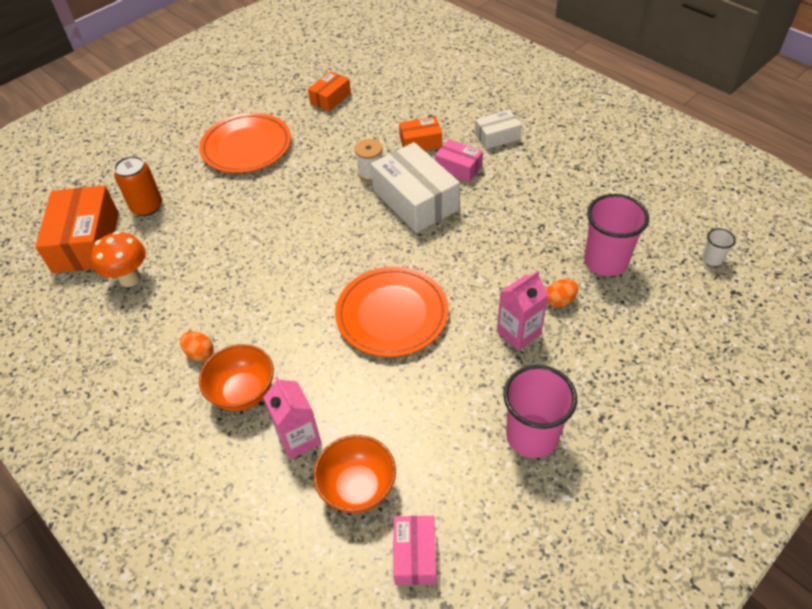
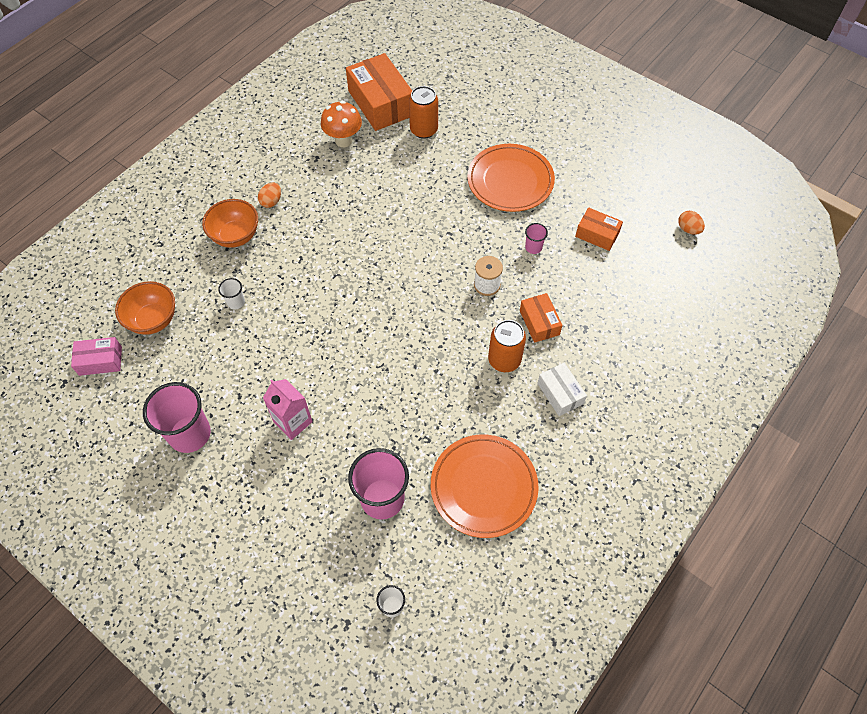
camera: 80 degrees right, 10 degrees up
(86, 242) = (381, 103): orange box -> orange box turned 75 degrees clockwise
(299, 438) = (195, 277): pink carton -> none
(334, 138) = (533, 247): none -> pink cup
(348, 390) = (236, 302): none -> white cup
(392, 314) = (311, 323): orange plate -> orange plate (483, 487)
(415, 200) = (452, 326): white box -> none
(458, 168) = (504, 360): pink box -> orange can
(560, 301) = (330, 456): orange egg -> orange egg (688, 229)

